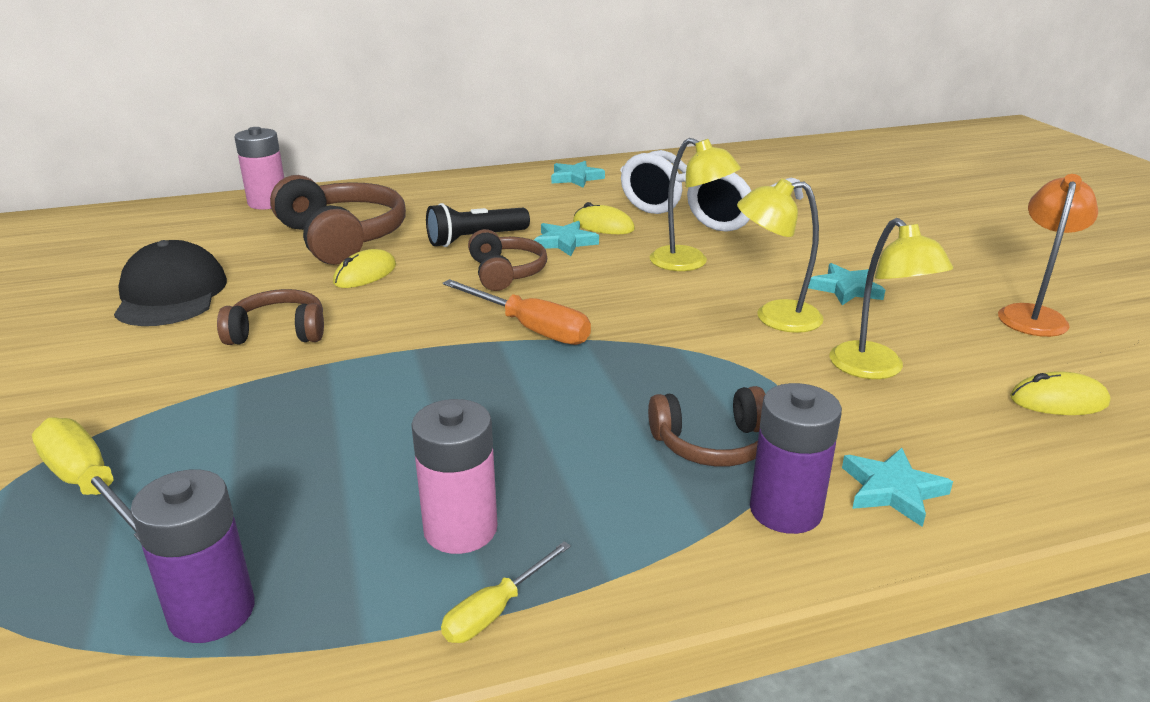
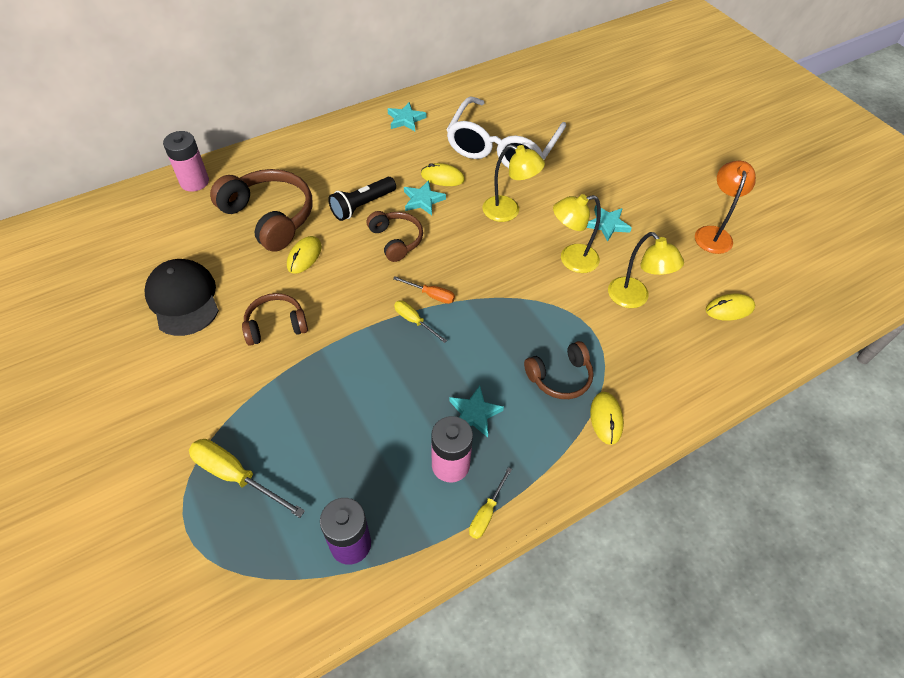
camera: 15 degrees left, 25 degrees up
(490, 351) = (414, 321): none -> yellow screwdriver
(530, 328) = (431, 295): orange screwdriver -> orange screwdriver, size x0.58
(785, 510) = (606, 419): purple battery -> yellow mouse
(892, 490) = (654, 394): turquoise star -> turquoise star (474, 413)

